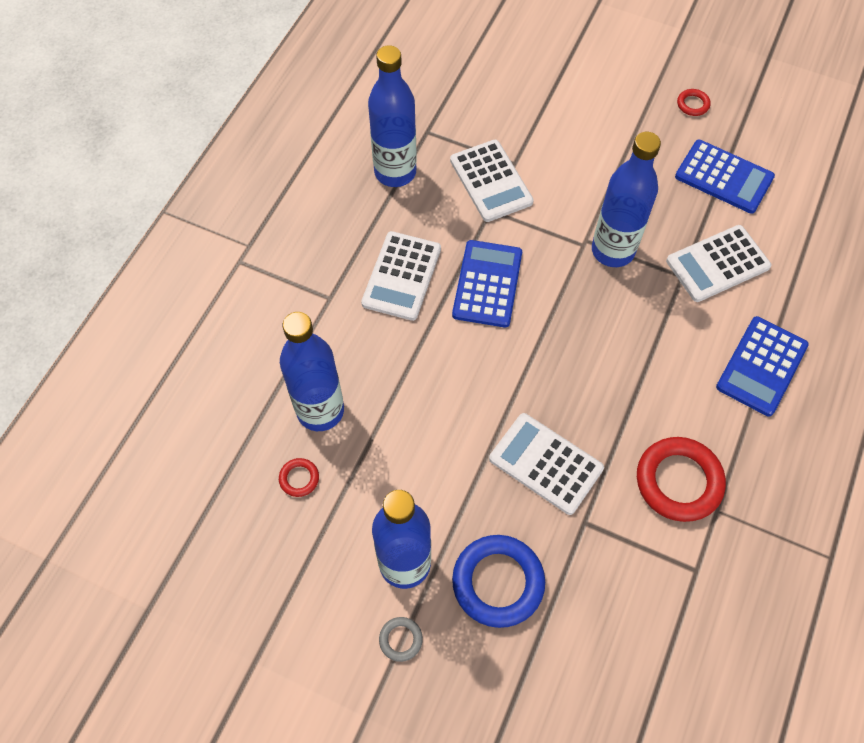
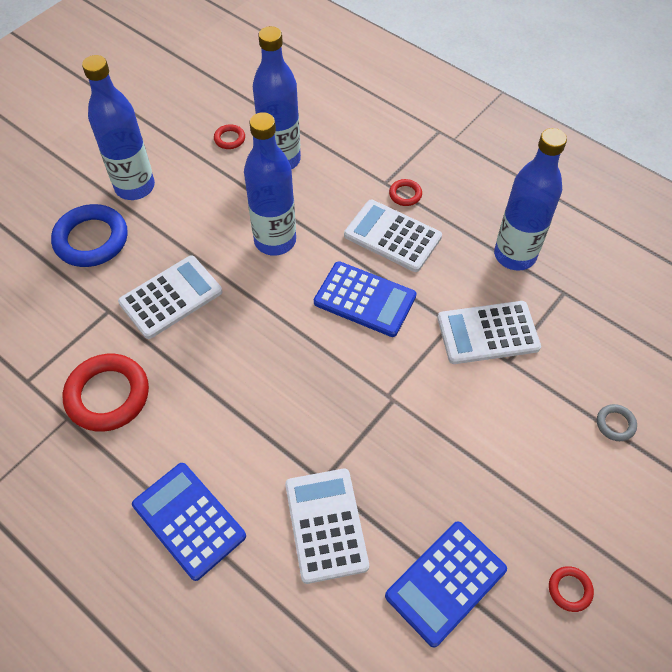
camera: 105 degrees right, 5 degrees down
(342, 275) = (405, 194): none -> red ring
(400, 639) = (82, 174): grey ring -> grey ring (615, 424)
(612, 250) = (373, 421): blue bottle -> blue bottle (275, 241)

